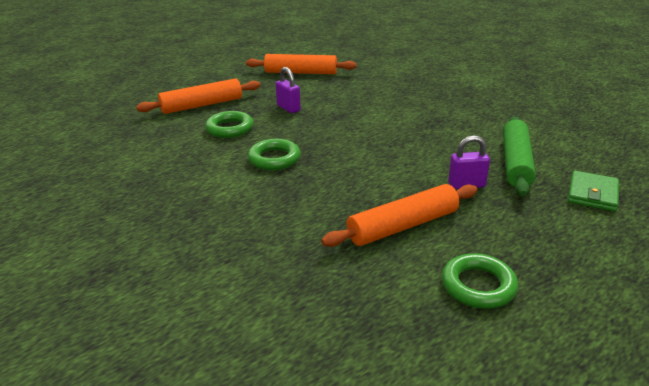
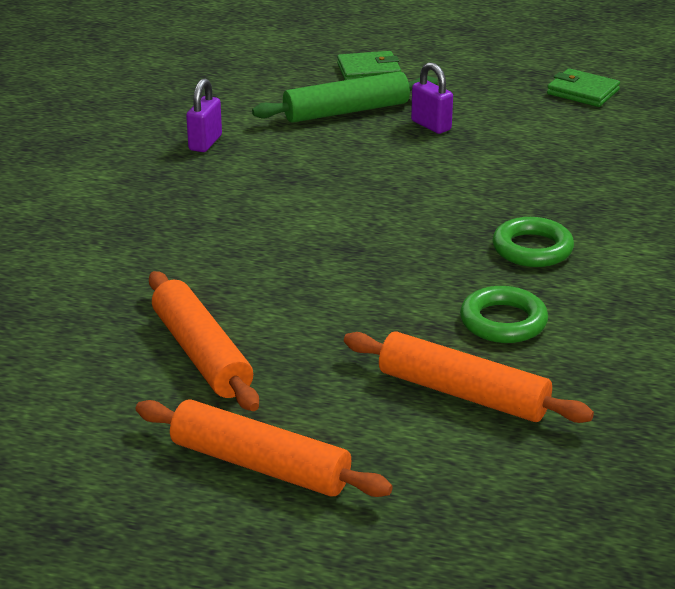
camera: 125 degrees left, 0 degrees up
(288, 108) = (373, 301): purple padlock -> purple padlock (205, 143)
(403, 226) = (550, 137): orange rolling pin -> orange rolling pin (260, 465)
(478, 286) = (582, 92): green ring -> green wallet

